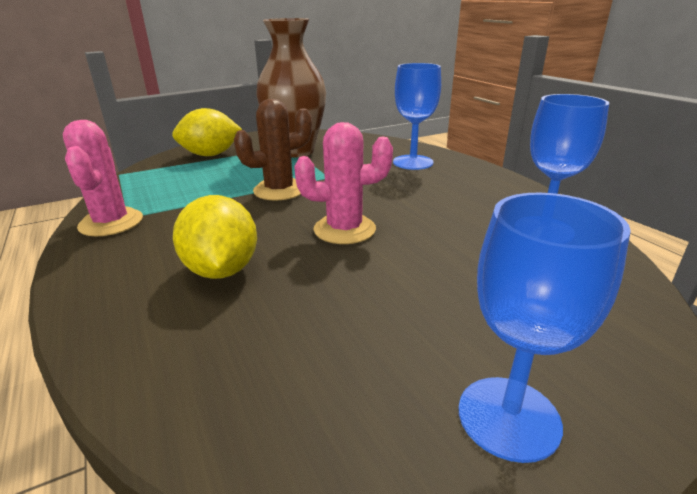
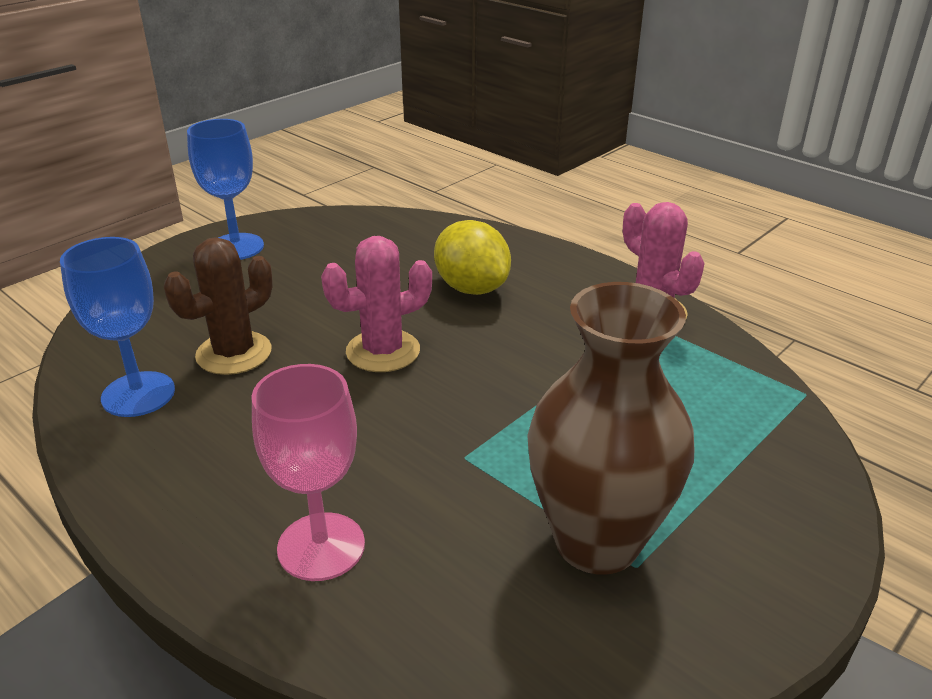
camera: 160 degrees right, 5 degrees up
(210, 155) = (750, 485): yellow lemon -> none
(279, 190) = (516, 404): brown cactus -> brown cactus (234, 353)
(413, 162) = (321, 546): blue goblet -> pink goblet

